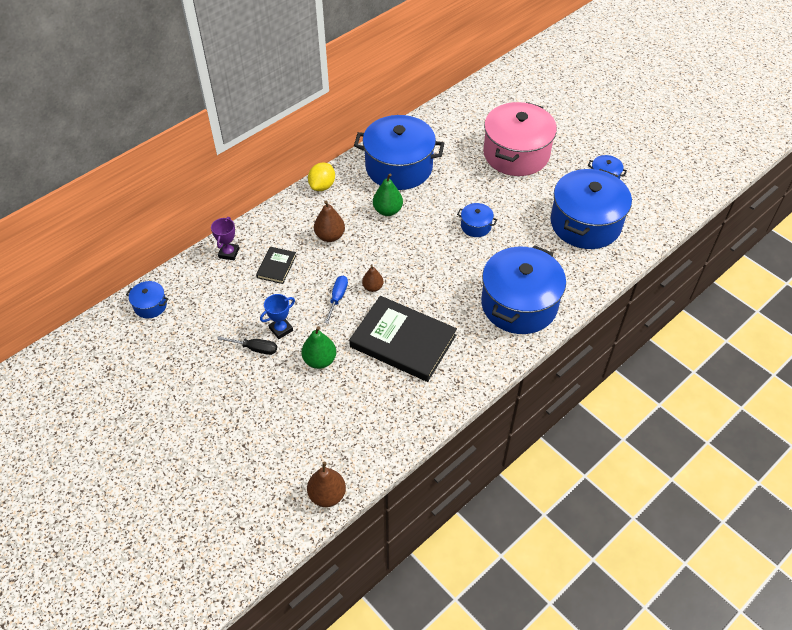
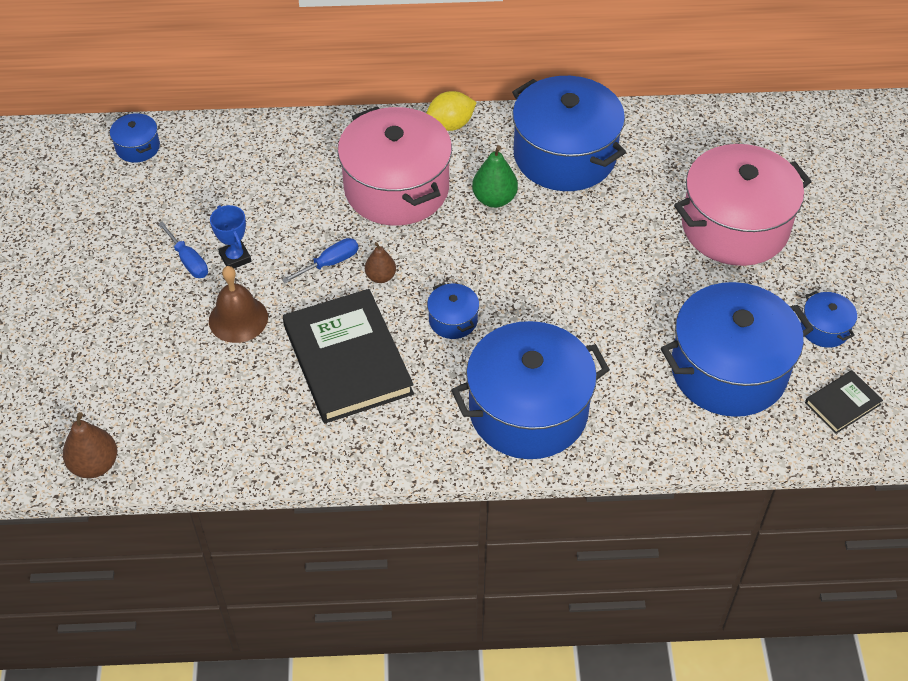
camera: 40 degrees right, 0 degrees up
(229, 253) = (270, 140): purple trophy -> none
(255, 348) = (188, 261): black screwdriver -> blue screwdriver
(276, 266) = (303, 186): black book -> black book (842, 403)
(281, 329) = (235, 258): blue trophy -> blue trophy turned 60 degrees clockwise
(320, 360) = (238, 319): green pear -> brown bell
(330, 236) = (396, 188): brown pear -> pink pot
(476, 226) = (580, 283): blue pot -> blue pot (453, 320)

